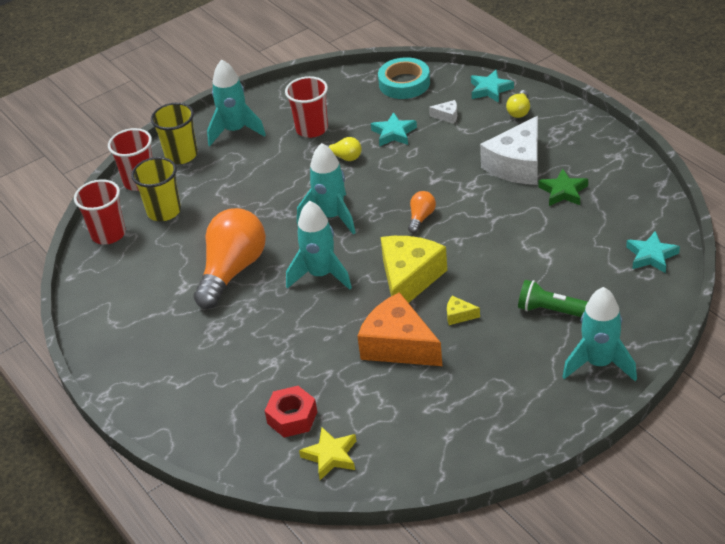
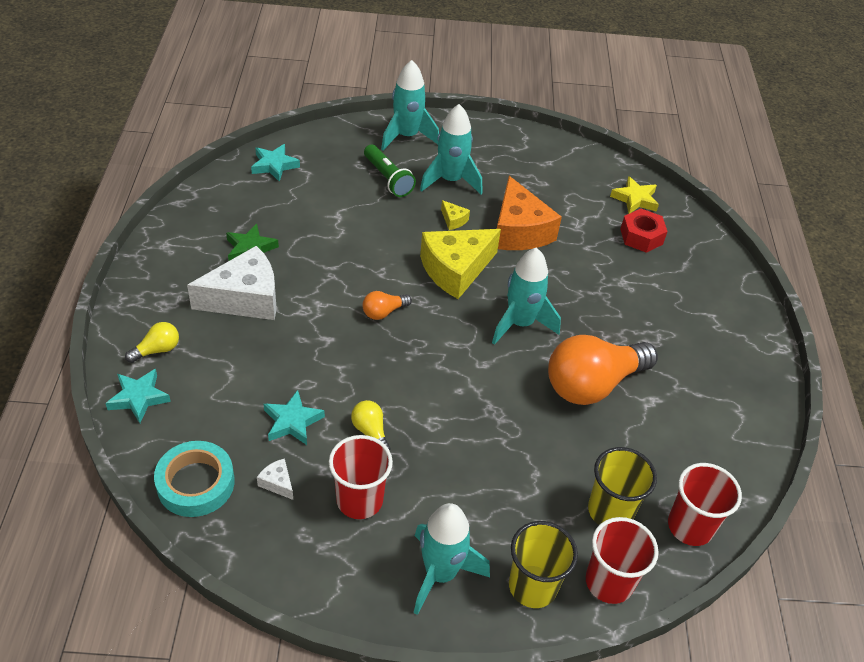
camera: 150 degrees left, 5 degrees up
(332, 216) = (454, 372): turquoise rocket -> turquoise rocket (450, 181)
(447, 116) = (220, 400): white cheese -> white cheese (277, 483)

